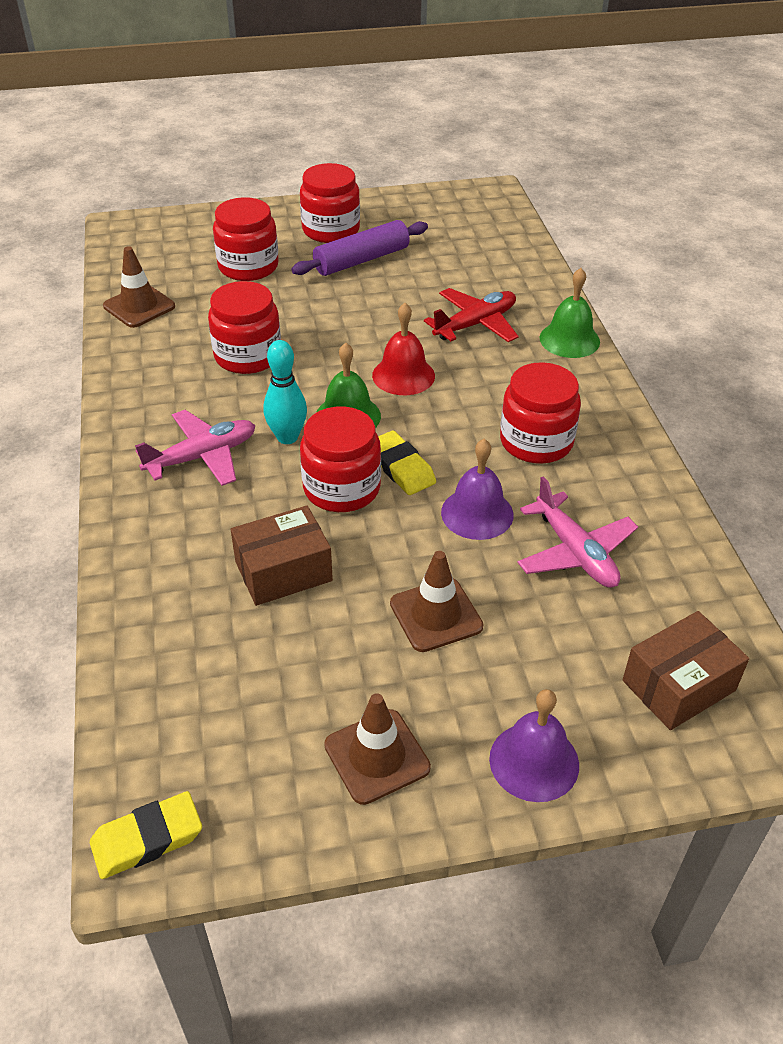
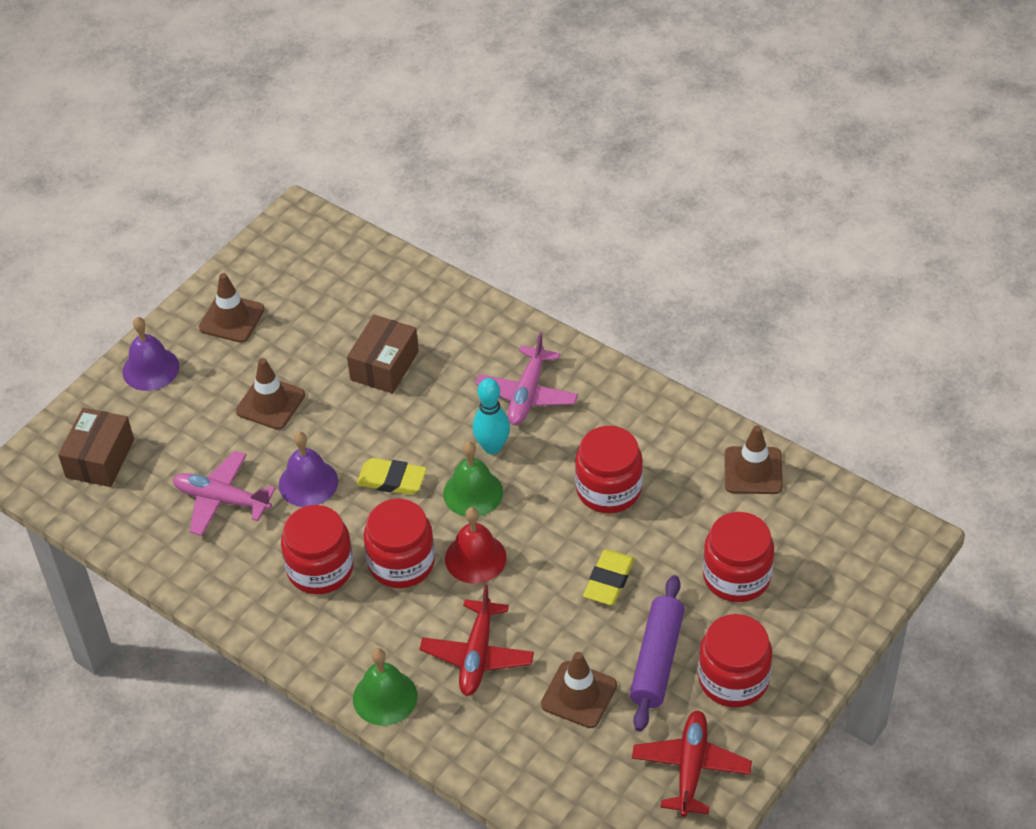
camera: 140 degrees right, 5 degrees up
(147, 839) = (301, 223): yellow eraser -> yellow eraser (608, 580)
(341, 488) = (412, 438): red jar -> red jar (401, 563)
(414, 213) = (690, 768): none -> red plane
(434, 272) = (579, 695): none -> brown traffic cone

